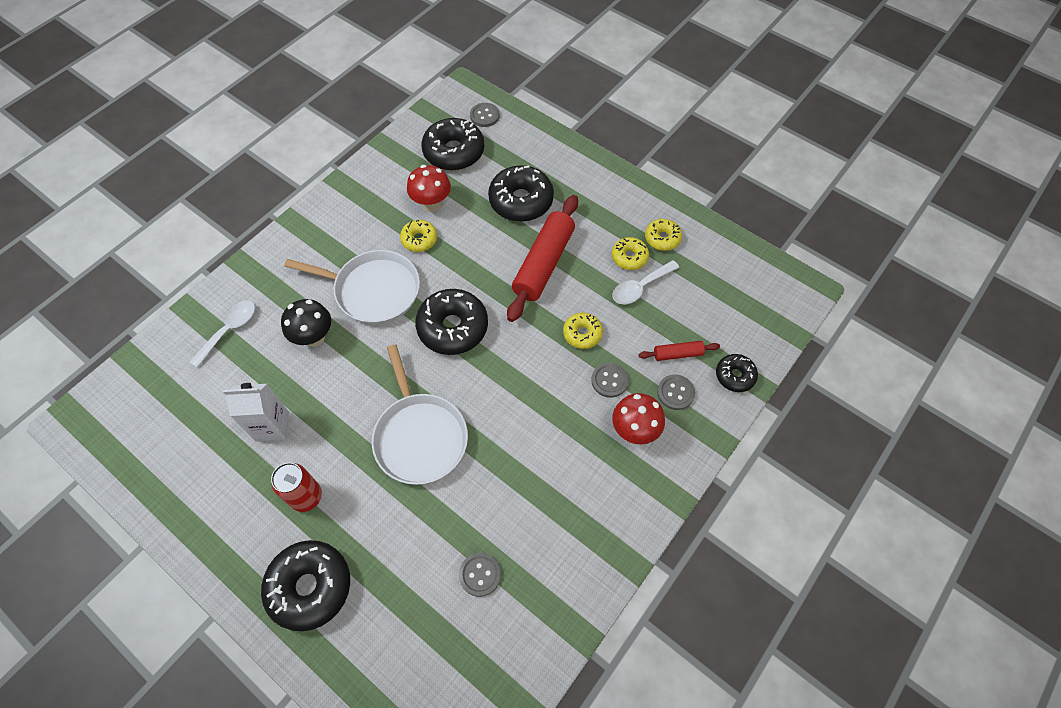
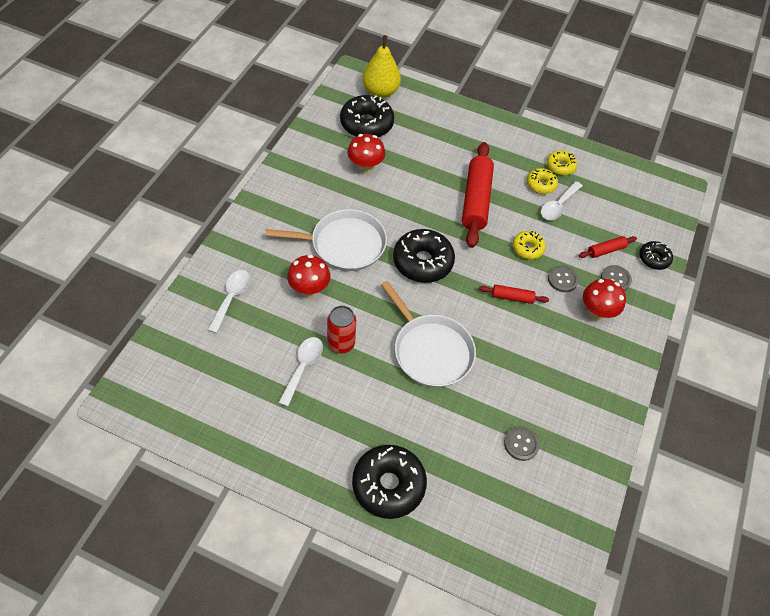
camera: 20 degrees left, 5 degrees down
(272, 426) = (303, 367): white carton -> white spoon
(306, 497) = (356, 416): red can -> red can (341, 343)
(314, 337) = (309, 290): black mushroom -> red mushroom
(419, 239) = (366, 198): yellow donut -> none
(484, 116) = (380, 92): grey button -> yellow pear
(521, 201) = (438, 154): black donut -> none
(540, 391) = (512, 297): none -> red rolling pin

